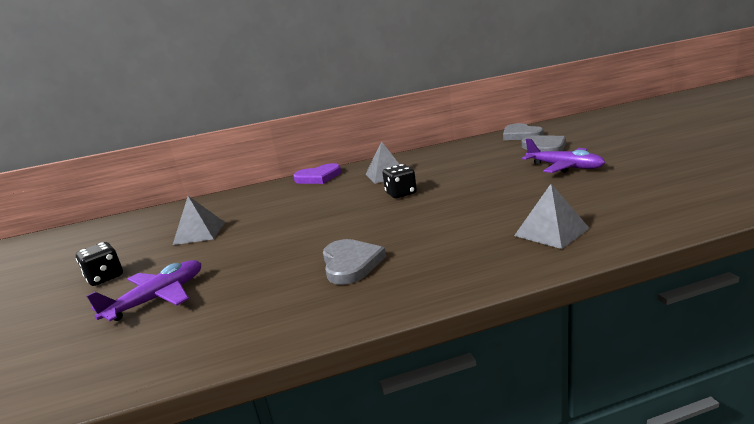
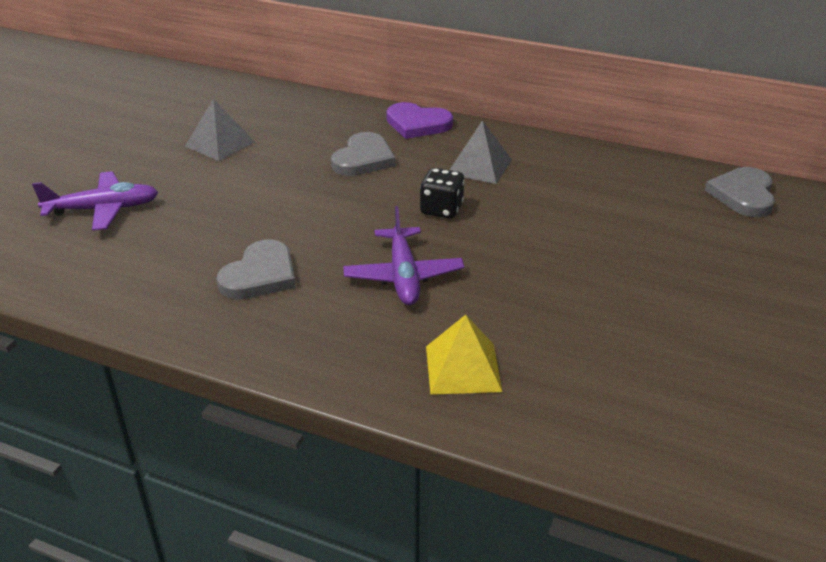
camera: 35 degrees right, 15 degrees up
(105, 277) = (102, 156): black dice -> none
(544, 147) = (718, 240): grey heart -> grey heart (363, 159)
(551, 232) = (463, 368): grey pyramid -> yellow pyramid
(565, 167) = (666, 291): purple plane -> purple plane (403, 276)

